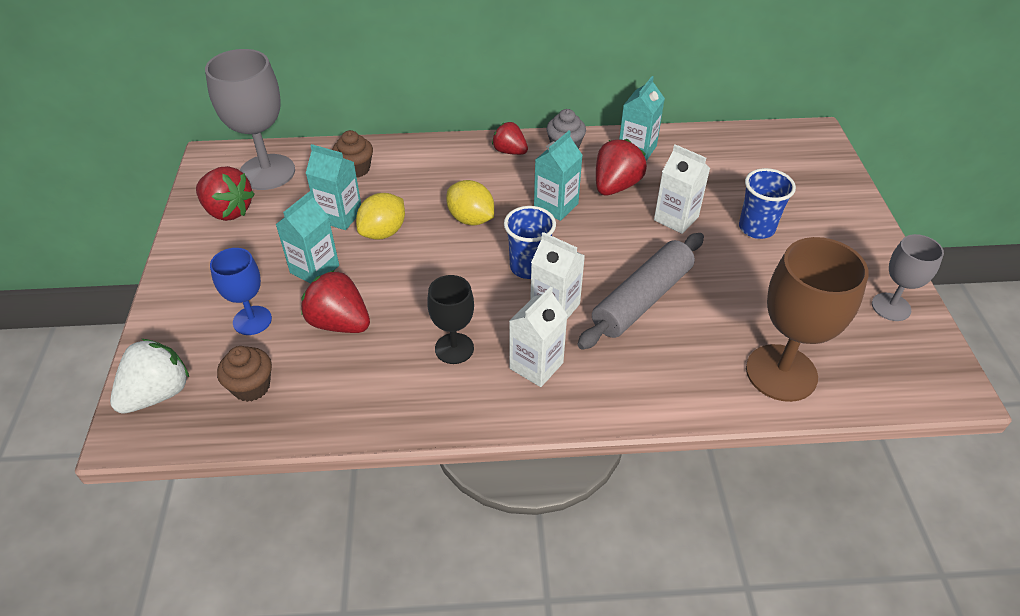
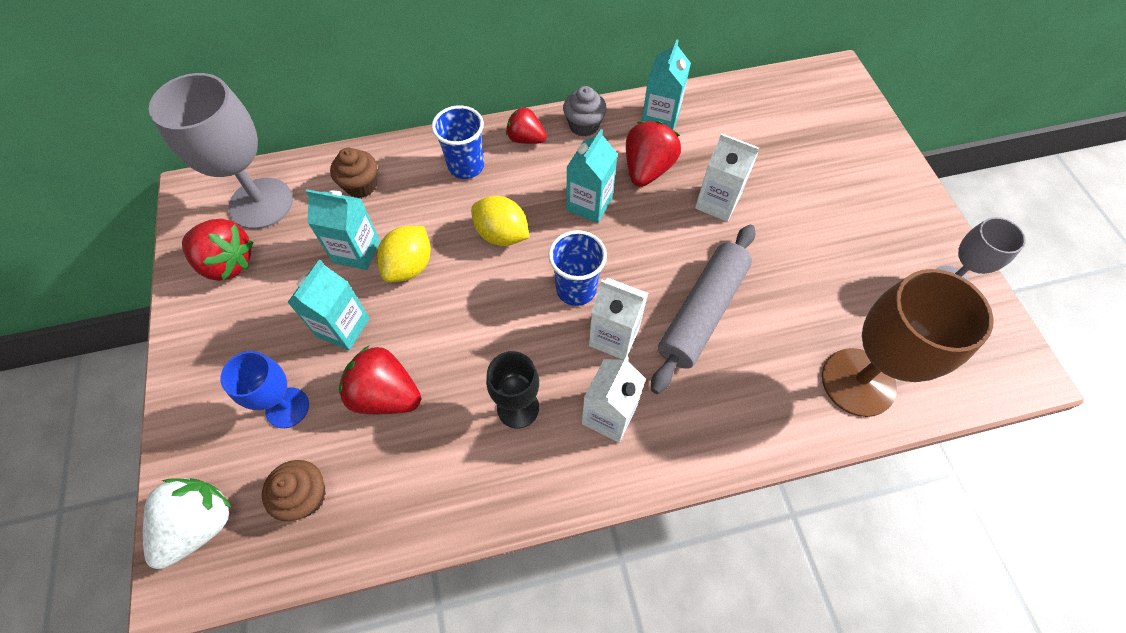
camera: 10 degrees left, 15 degrees up
(756, 228) = (801, 203): blue cup -> blue cup (466, 166)

